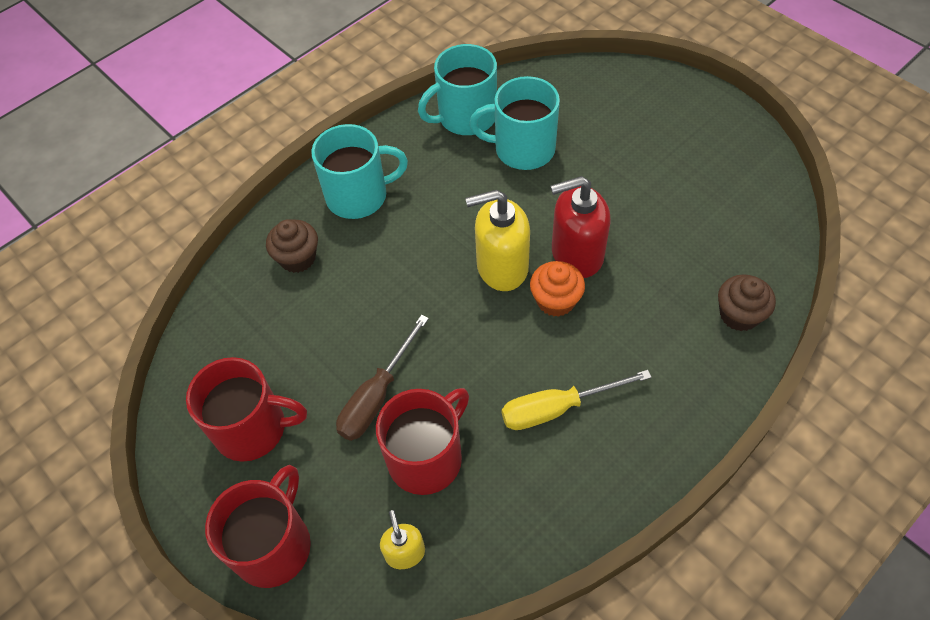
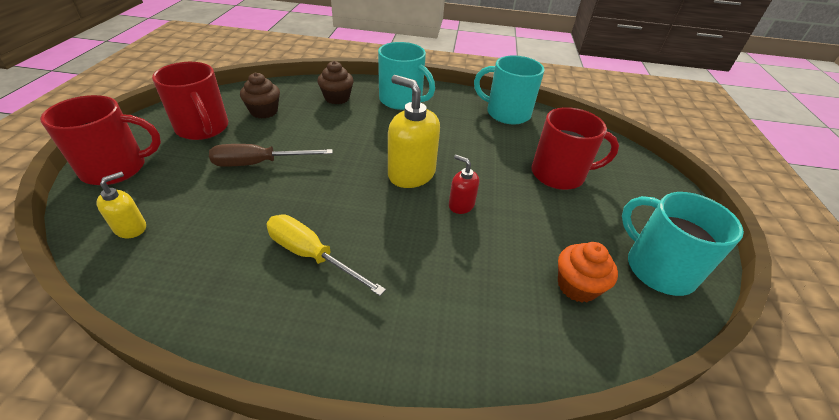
camera: 45 degrees right, 15 degrees down
(426, 457) = (221, 205): red mug -> red mug (559, 174)
(523, 149) = (515, 144): turquoise mug -> turquoise mug (658, 268)
(555, 301) = (409, 212): orange cupcake -> orange cupcake (577, 286)
(576, 254) = (461, 205): red soap dispenser -> red soap dispenser, size x0.53
(739, 315) = (514, 340): brown cupcake -> brown cupcake (264, 111)

